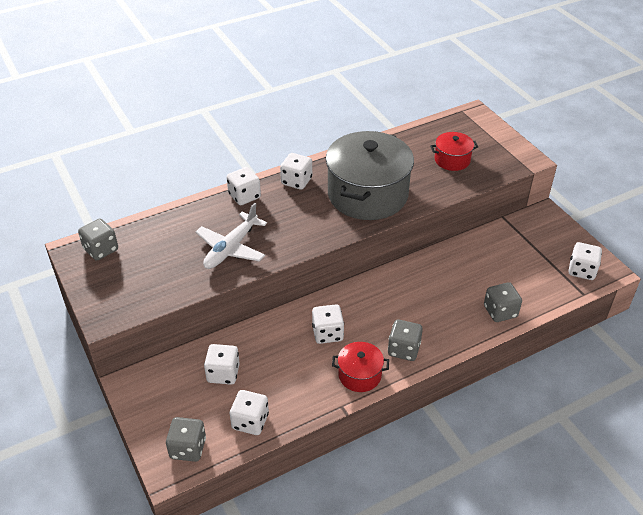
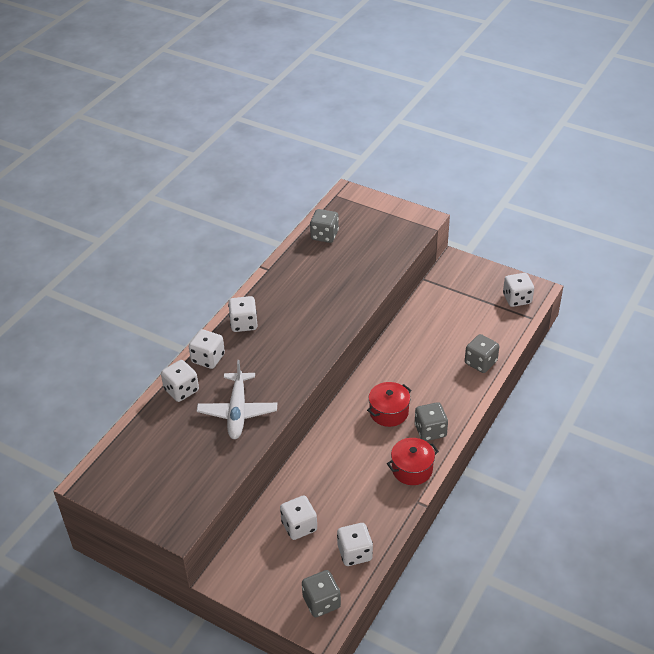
camera: 30 degrees left, 0 degrees up
(101, 249) = (116, 470): grey dice -> grey dice (324, 235)
(327, 333) = (359, 448): white dice -> white dice (181, 390)
(367, 194) = (316, 308): grey pot -> none
(452, 160) = (363, 246): red pot -> red pot (389, 412)

